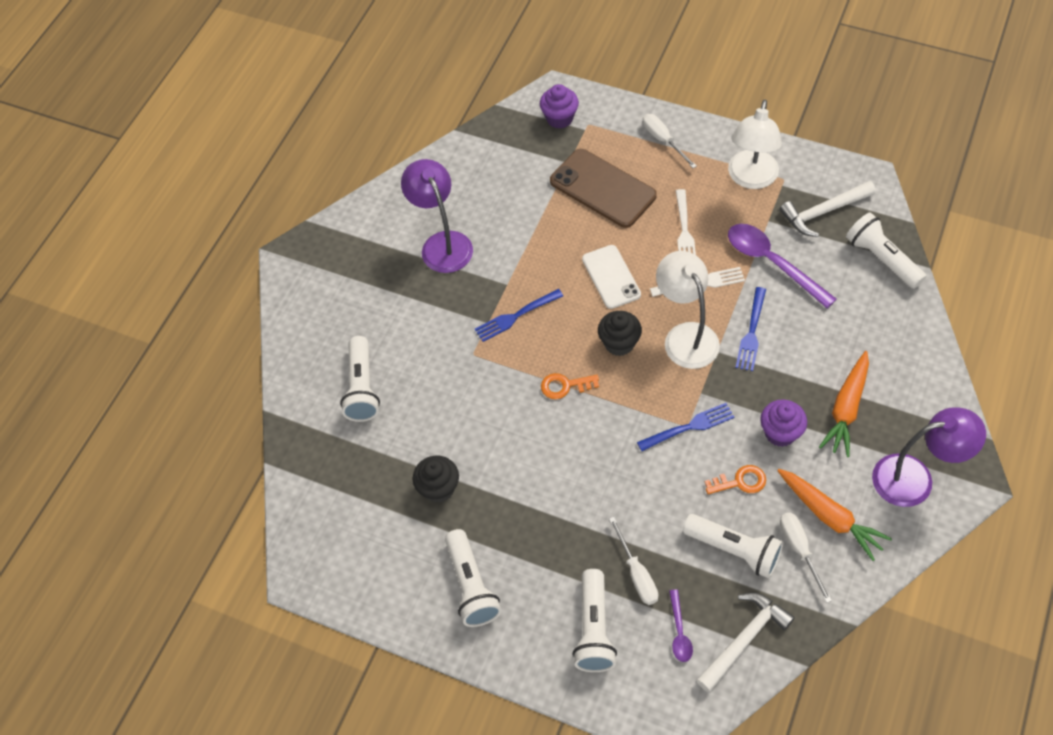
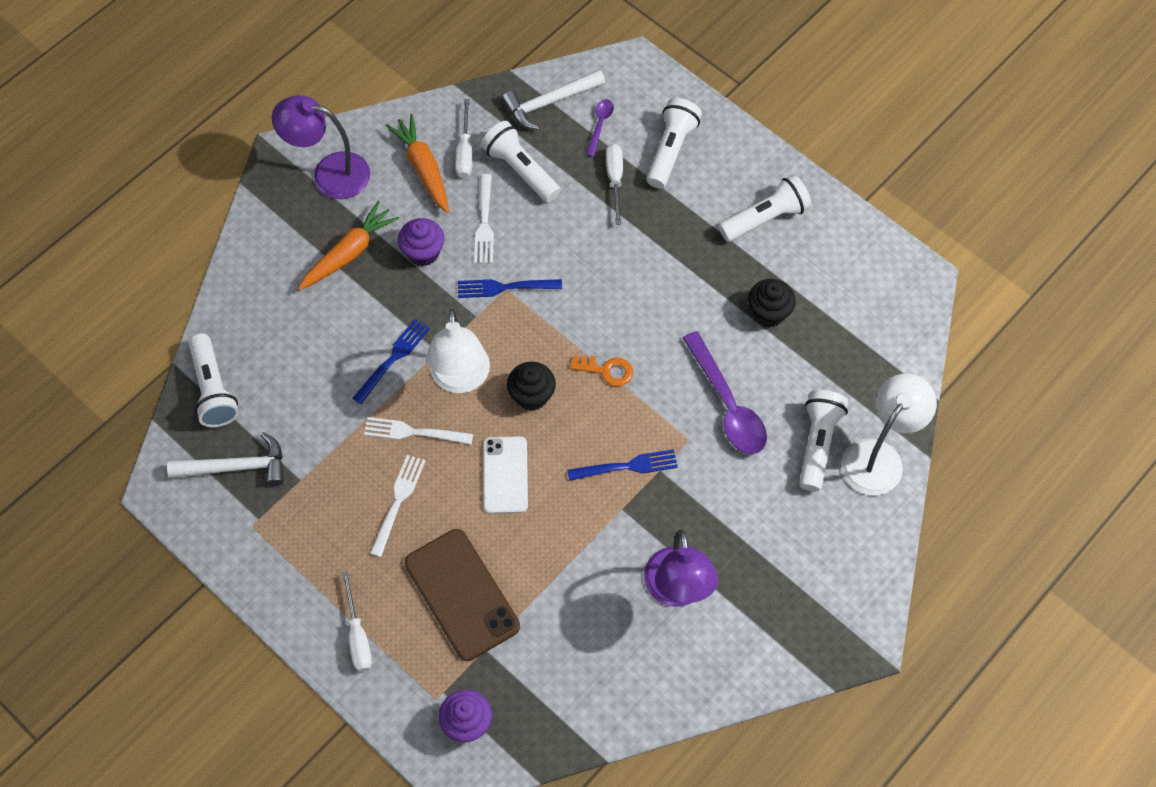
camera: 165 degrees left, 5 degrees up
(471, 586) = (765, 218): white flashlight -> white flashlight turned 60 degrees clockwise
(740, 481) = (484, 223): orange key -> white fork
(751, 178) = (288, 541): white lamp -> white lamp (879, 456)
(772, 263) = (327, 427): purple spoon -> purple spoon (727, 404)

